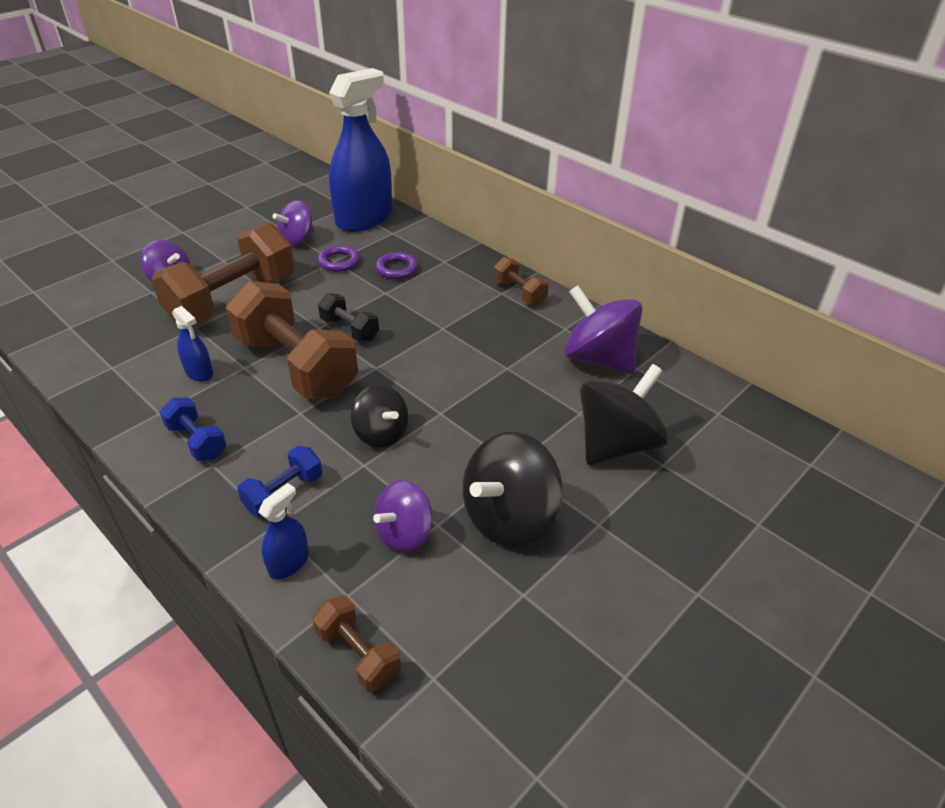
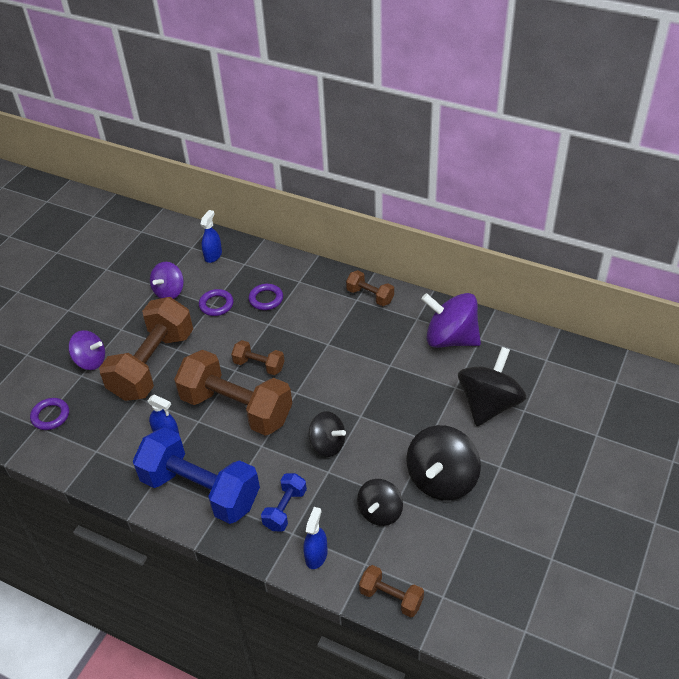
camera: 15 degrees left, 5 degrees up
(91, 321) = (50, 416): none -> purple ring
(197, 441) = (201, 490): blue dumbbell -> blue dumbbell, size x2.13
(349, 329) = (259, 365): black dumbbell -> brown dumbbell
(364, 218) = (213, 255): blue spray bottle -> blue spray bottle, size x0.42
(404, 533) = (380, 512): purple spinning top -> black spinning top

